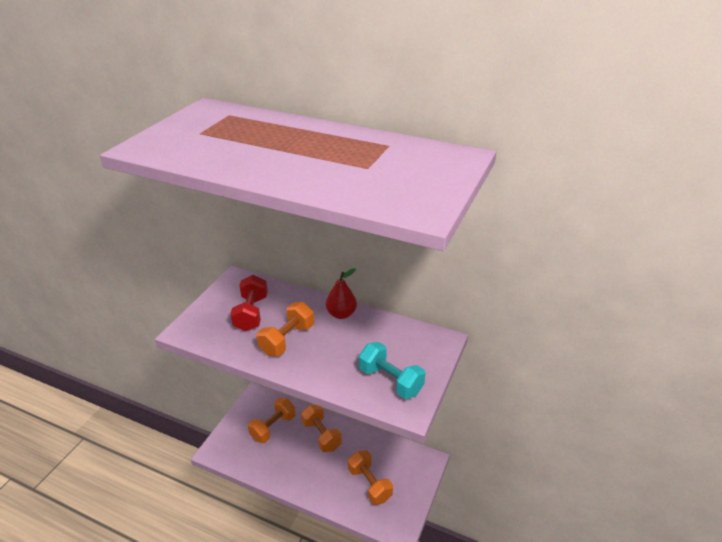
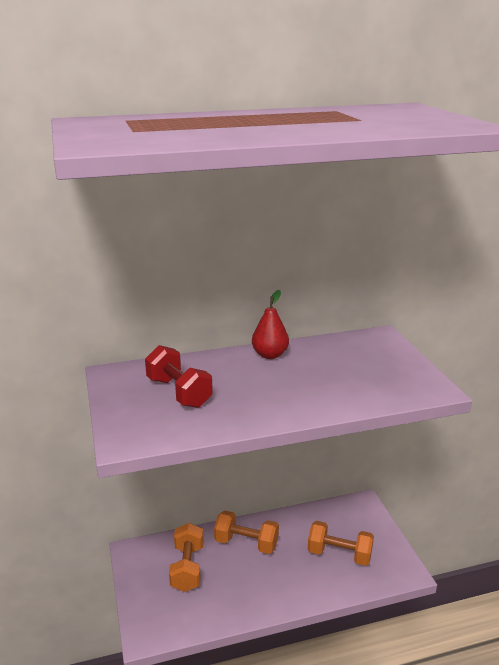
camera: 40 degrees left, 10 degrees down
(287, 339) = (252, 395): orange dumbbell -> none
(390, 381) = (389, 379): turquoise dumbbell -> none

